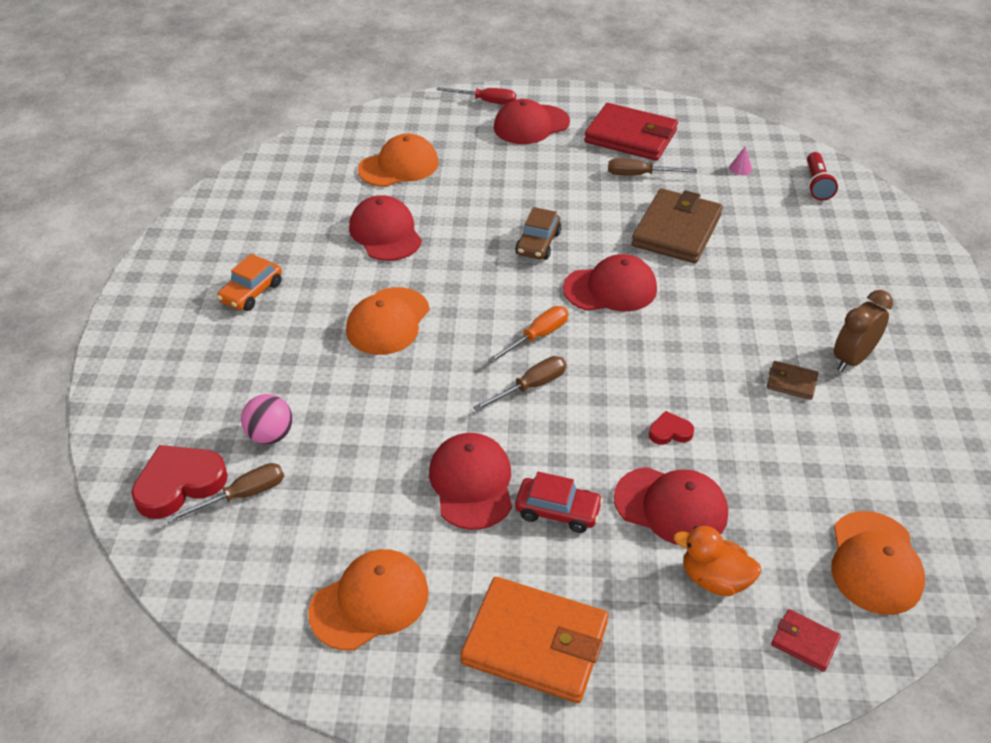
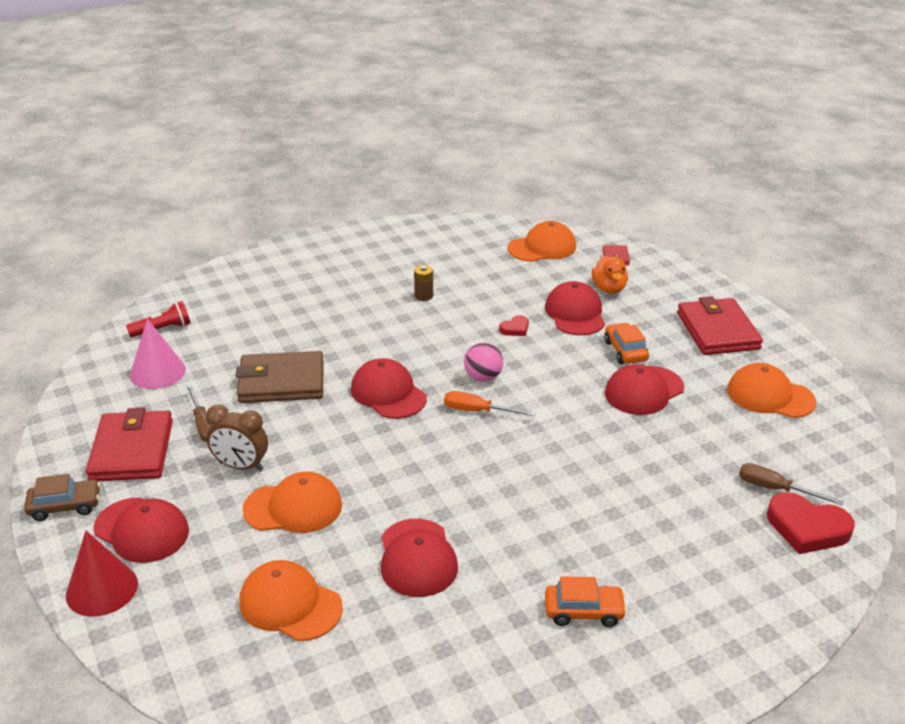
camera: 120 degrees left, 10 degrees down
(270, 435) = (714, 504): pink ball -> pink ball (483, 377)
(385, 233) = (417, 558): red cap -> red cap turned 45 degrees counterclockwise
(388, 321) = (535, 498): orange cap -> orange cap (293, 507)
(486, 101) = (102, 589): red screwdriver -> red cone
(531, 386) = (533, 396): brown screwdriver -> none
(535, 643) = (718, 331): orange wallet -> red wallet
(538, 243) = (357, 451): brown car -> brown car (65, 506)
(557, 511) = (625, 351): red car -> orange car
(670, 432) = (515, 329): red heart -> red heart turned 90 degrees counterclockwise
(740, 168) = (157, 372): pink cone -> pink cone, size x2.38
(791, 382) = (423, 296): brown wallet -> brown battery
(852, 359) = (379, 279): brown clock -> brown clock (241, 466)

